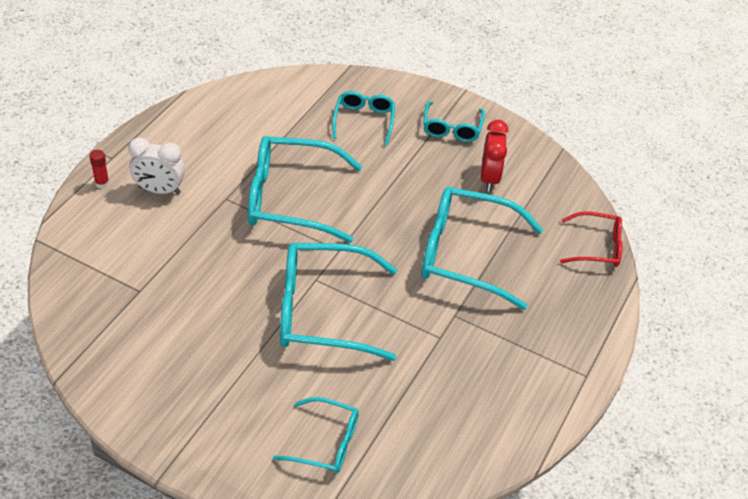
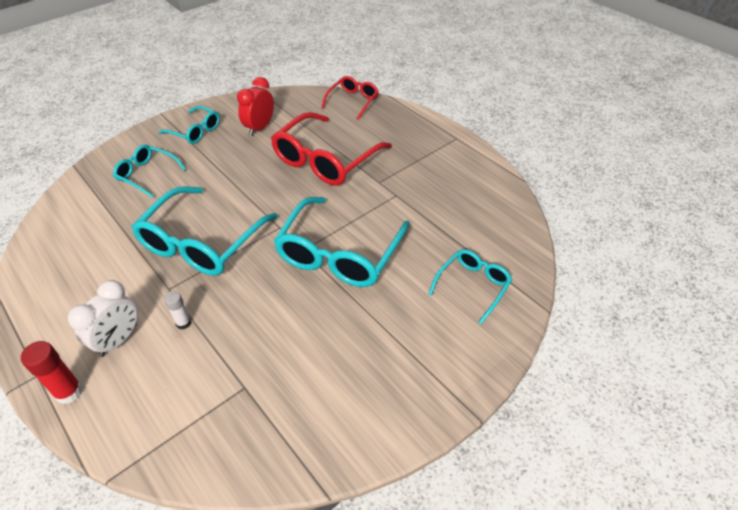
camera: 65 degrees left, 0 degrees up
(102, 183) = (69, 392): red glue stick -> red glue stick, size x1.56
(191, 224) = (183, 323): none -> white glue stick
(466, 254) = (325, 160): turquoise glasses -> red glasses
(489, 178) = (259, 128): red clock -> red clock turned 90 degrees counterclockwise

